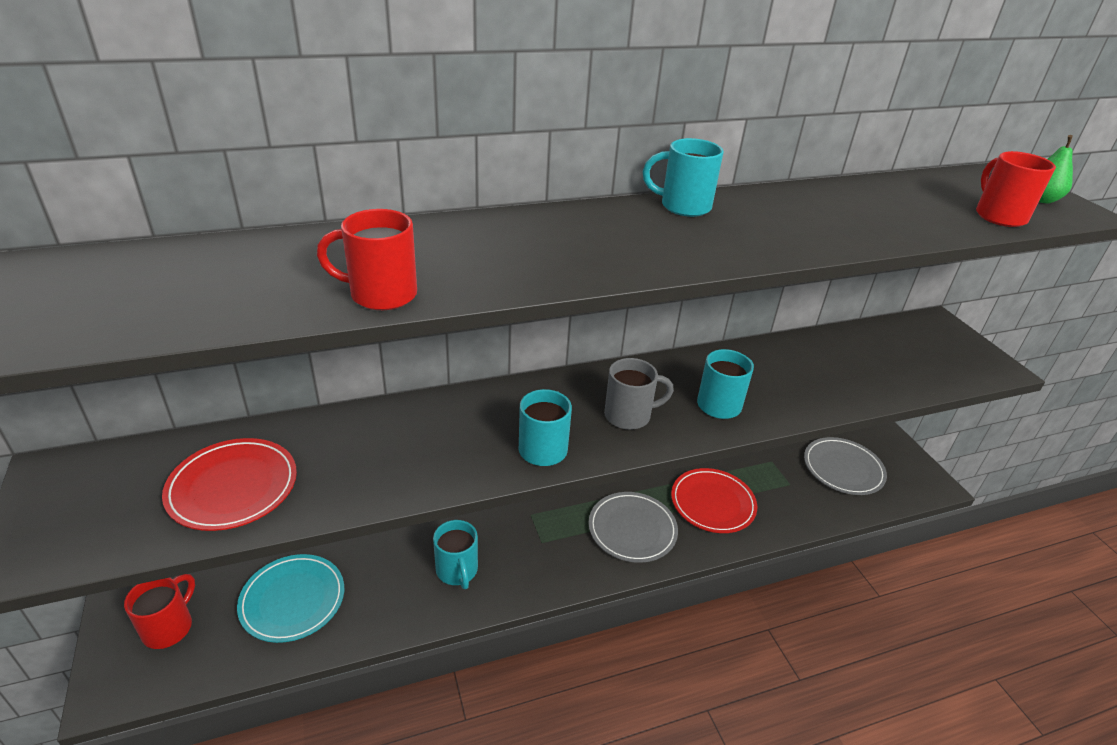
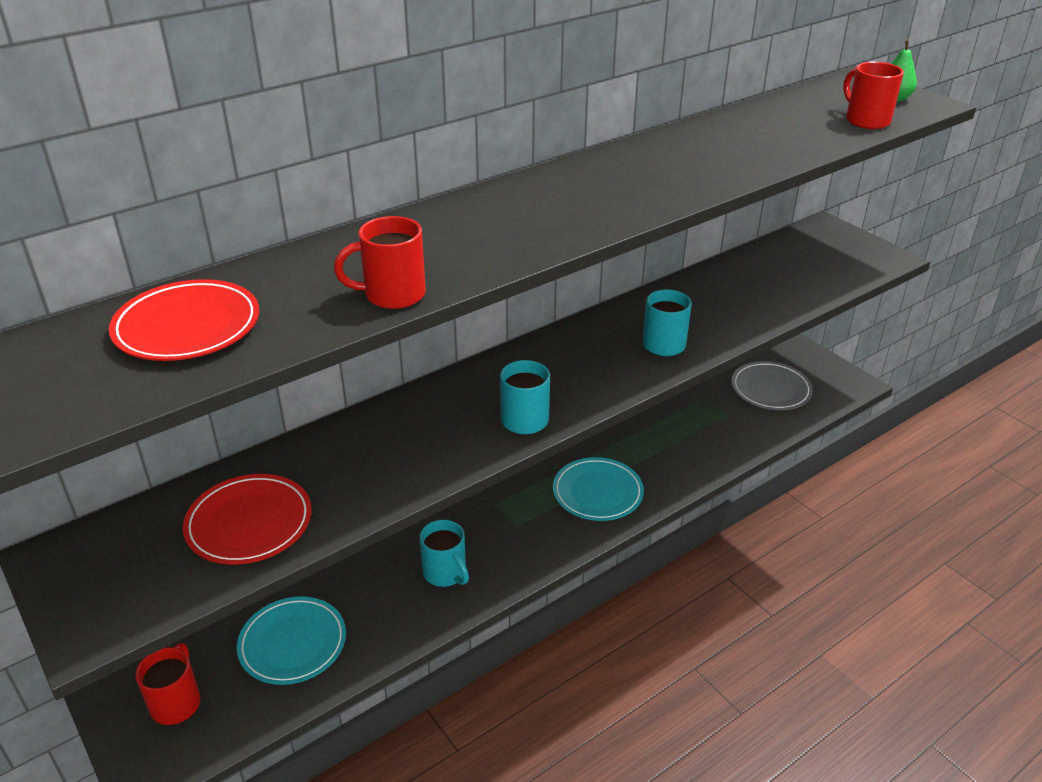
camera: 15 degrees left, 0 degrees up
(629, 415) = (588, 372): grey mug -> none
(632, 529) = (597, 492): grey plate -> turquoise plate
(683, 206) = (602, 163): turquoise mug -> none
(712, 503) = (663, 450): red plate -> red plate (187, 326)

